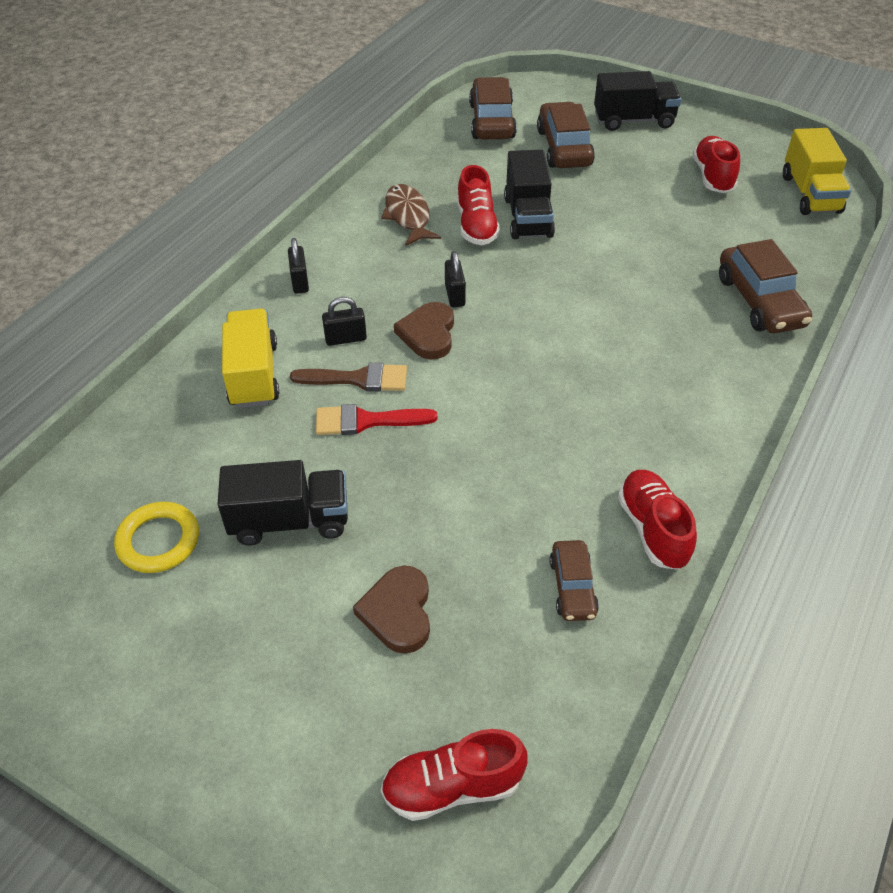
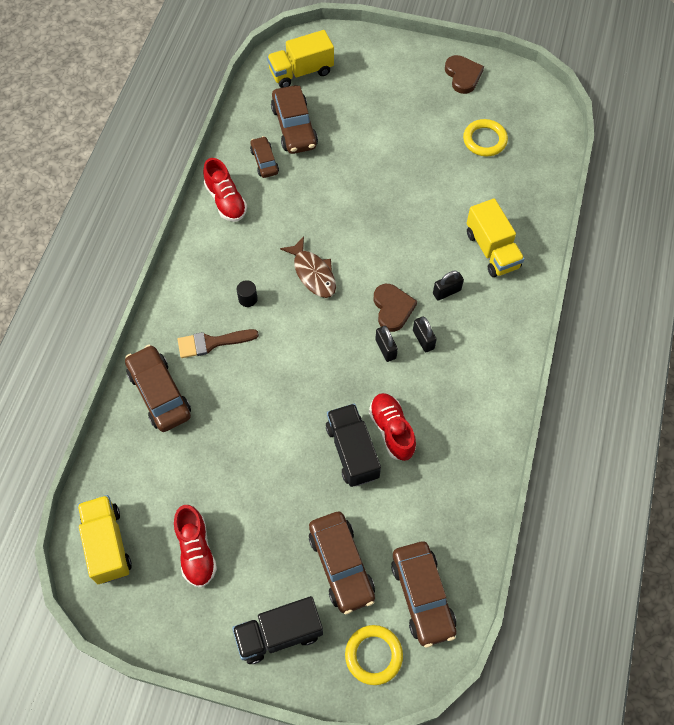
camera: 165 degrees right, 15 degrees up
(290, 521) = (422, 164): black truck -> none
(300, 282) = (503, 336): black padlock -> black padlock (423, 339)
(358, 379) = (424, 261): brown brush -> brown brush (212, 343)
(366, 421) = (407, 233): red brush -> none
(398, 612) = (348, 132): brown heart -> brown heart (463, 76)
(408, 216) = (452, 429): brown fish -> brown fish (313, 273)
(452, 786) = (301, 72): red shoe -> yellow truck
(500, 647) = (294, 127): none -> brown car
(549, 99) = (373, 655): none -> yellow ring
(631, 381) = (248, 299): none -> black cylinder

